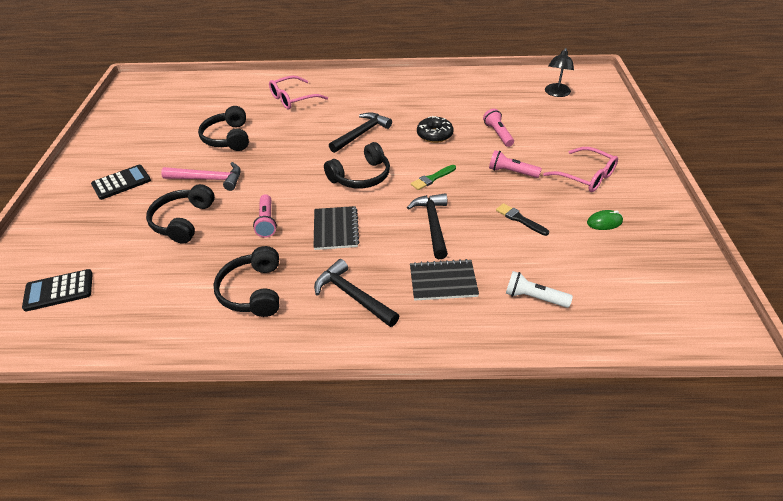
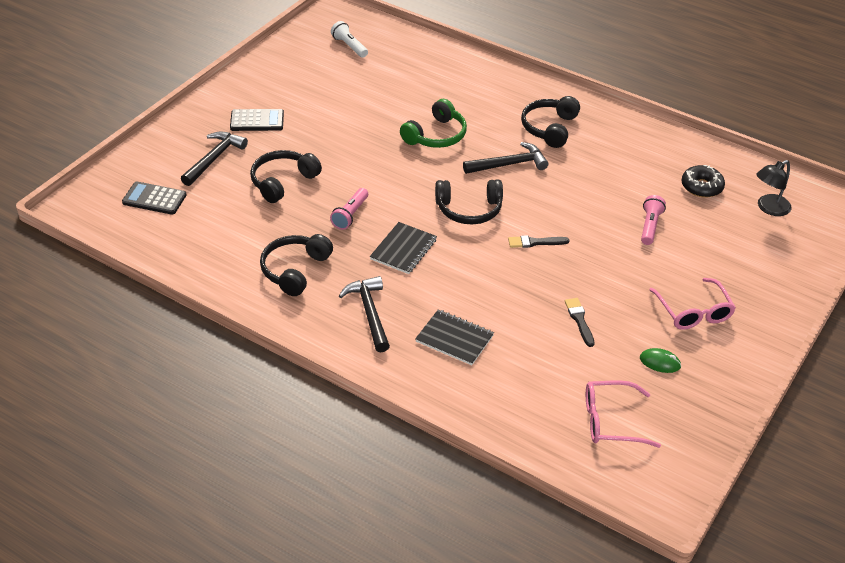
camera: 30 degrees right, 0 degrees up
(208, 179) = (331, 150): pink hammer -> none
(228, 138) = (378, 114): black headphones -> black headphones (549, 128)
(288, 136) = (436, 135): none -> green headphones
(293, 99) = (475, 95): pink glasses -> pink glasses (611, 421)
(432, 178) = (535, 242): green brush -> black brush
(433, 224) = (493, 286): black hammer -> black hammer (214, 159)
(434, 135) = (582, 198): black donut -> black donut (701, 187)
(512, 172) = (621, 272): pink flashlight -> none
(534, 298) = (519, 391): white flashlight -> white flashlight (349, 46)

